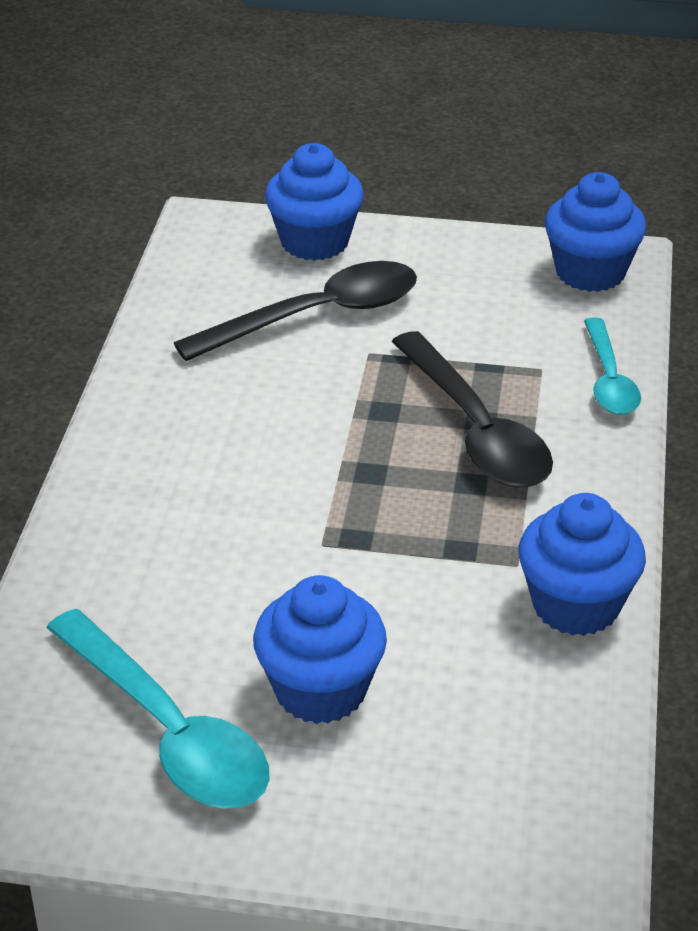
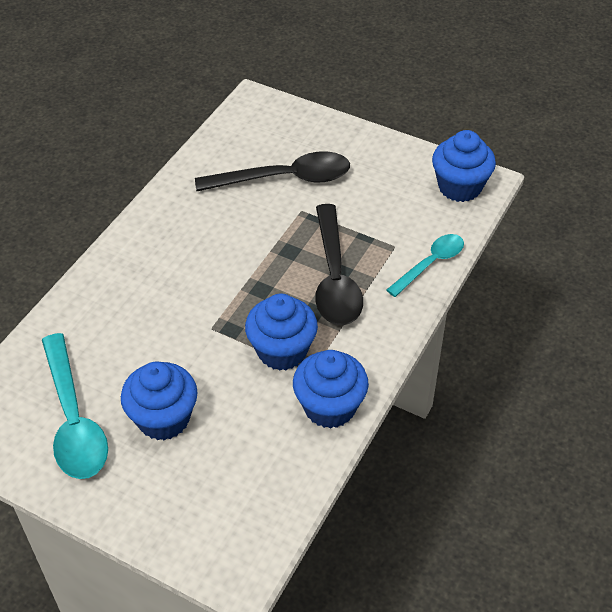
camera: 20 degrees right, 10 degrees up
(314, 242) = (309, 128): blue cupcake -> blue cupcake (282, 351)
(609, 380) = (430, 264): turquoise spoon -> turquoise spoon turned 150 degrees counterclockwise

